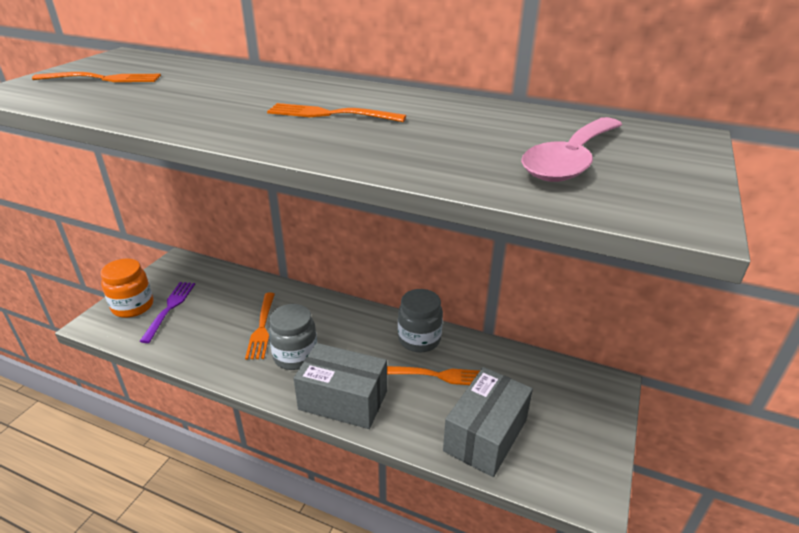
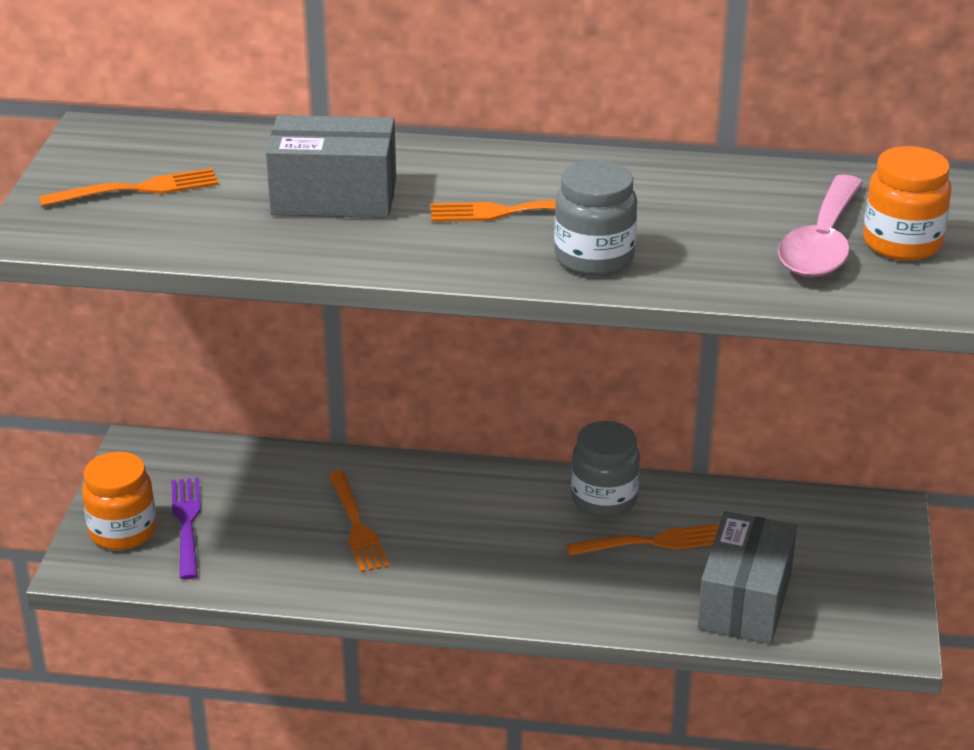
camera: 15 degrees left, 0 degrees up
(295, 356) = (433, 554): grey jar -> grey jar (594, 258)
(343, 400) = (536, 597): grey box -> grey box (334, 197)
(646, 169) = (902, 243): none -> orange jar

